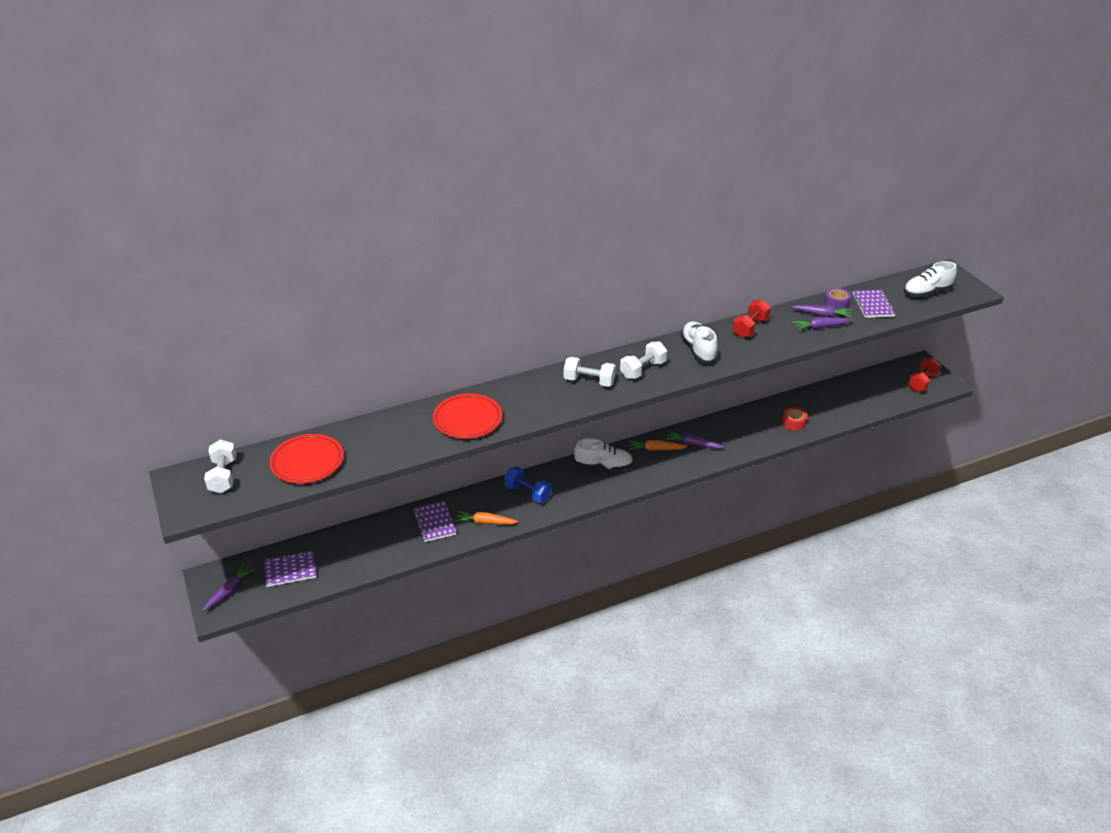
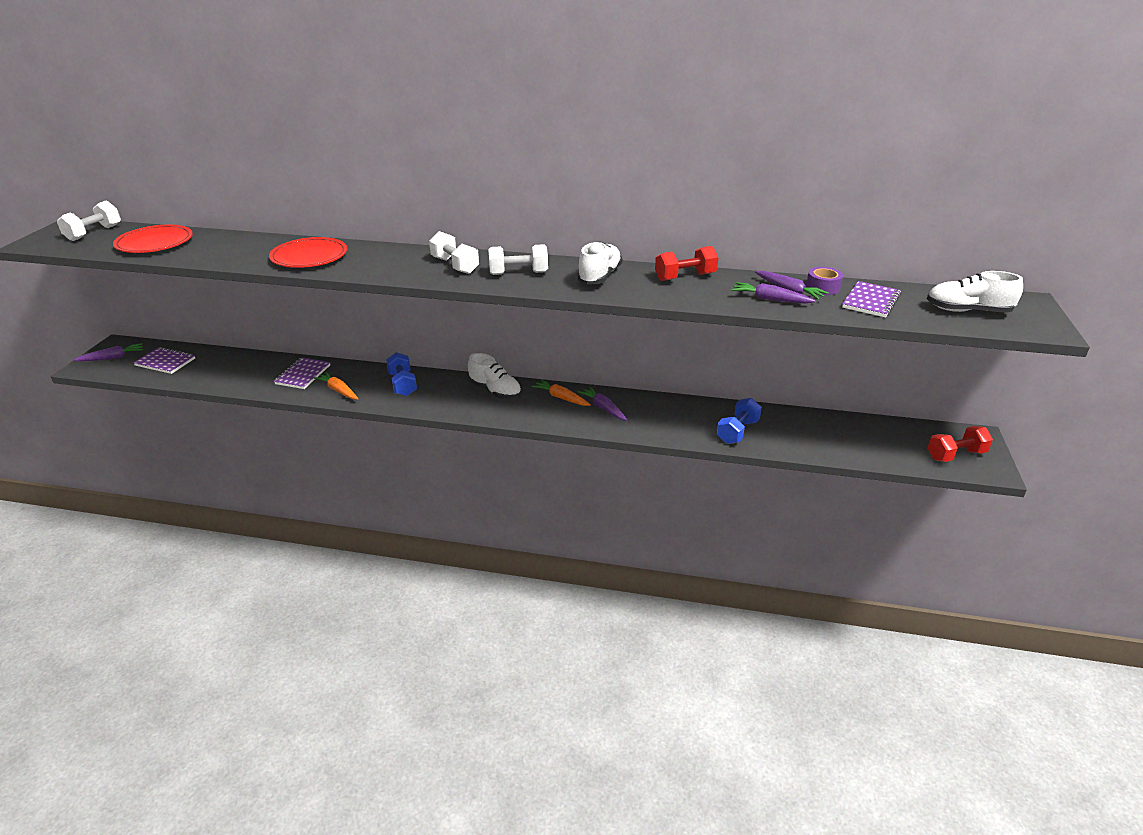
camera: 35 degrees right, 5 degrees down
(793, 423) = (737, 431): red tape -> blue dumbbell

